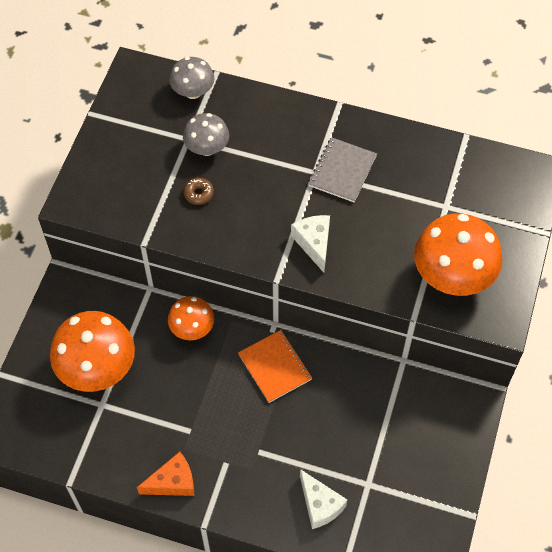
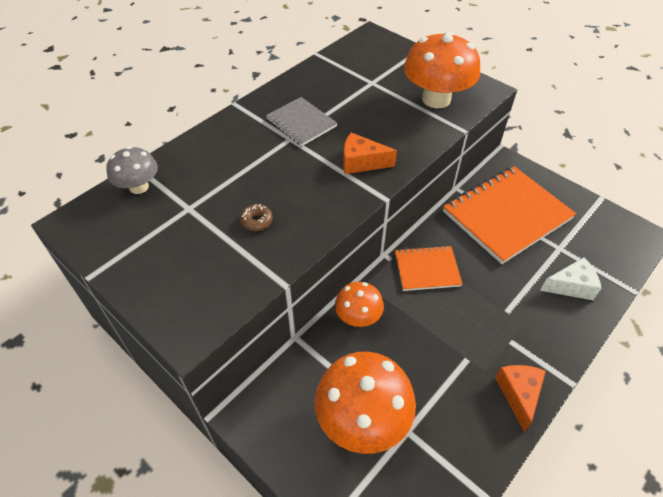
camera: 65 degrees left, 10 degrees down
(207, 148) = (210, 198): grey mushroom -> none
(314, 243) = (361, 162): white cheese -> orange cheese
(388, 421) = (506, 215): none -> orange notebook

